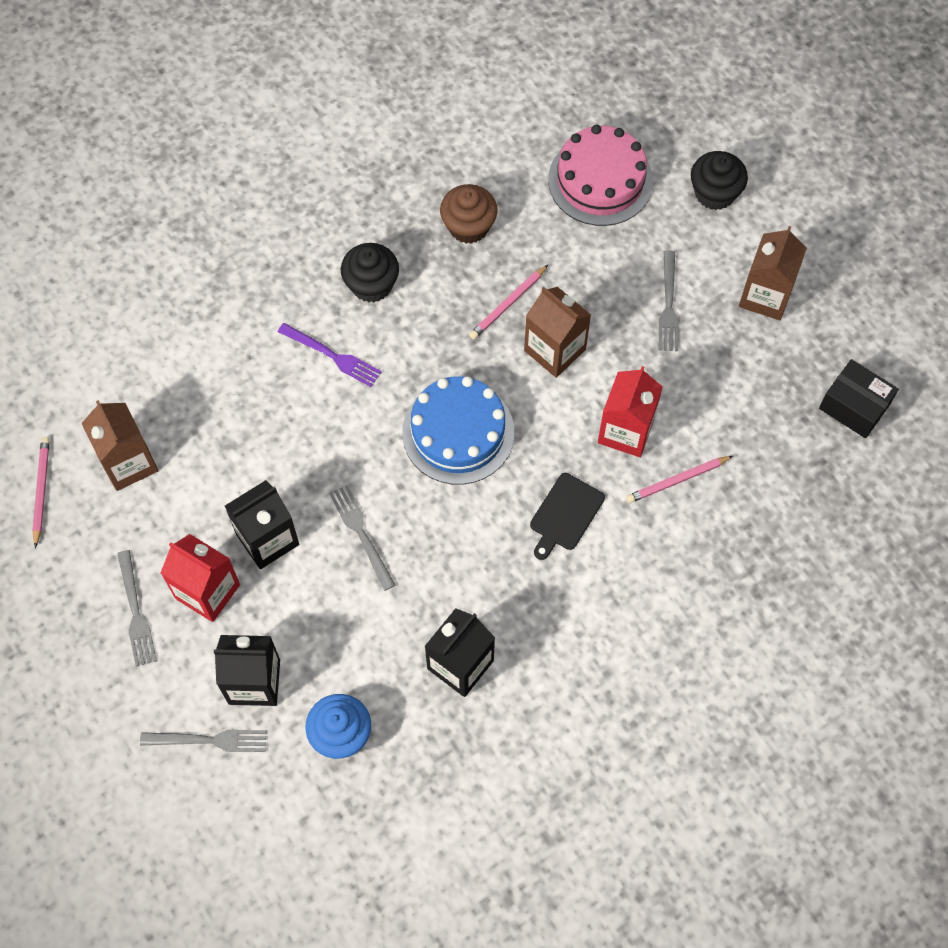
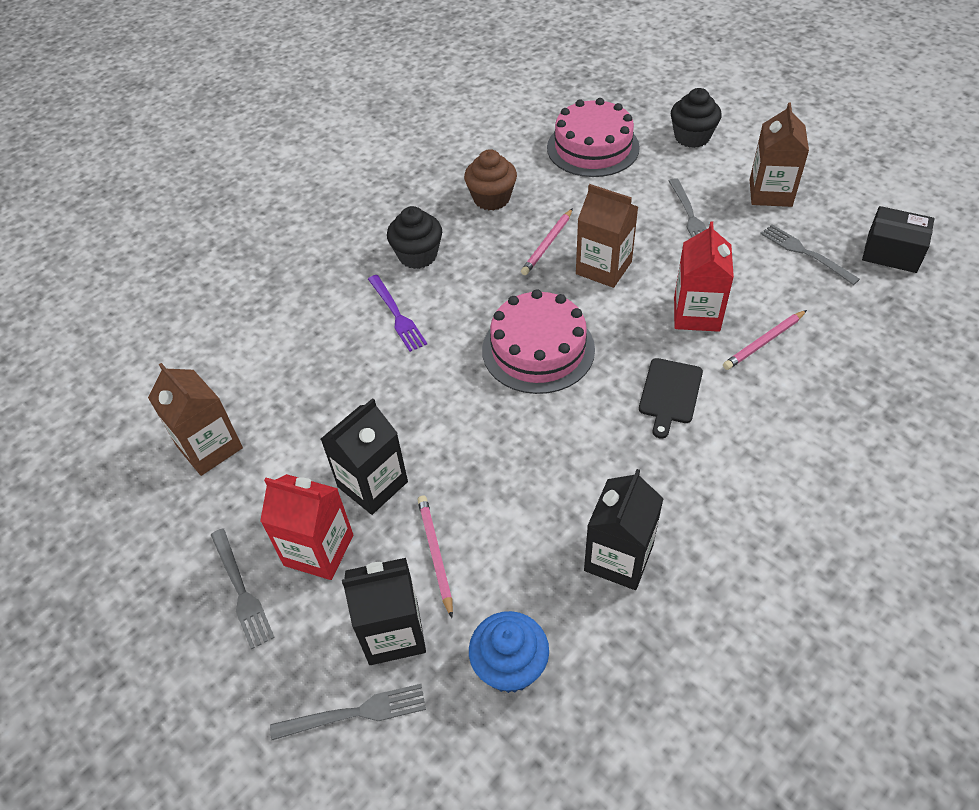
camera: 10 degrees left, 15 degrees down
(41, 491) = (118, 494): pink pencil -> pink pencil (435, 554)
(332, 356) = (397, 315): purple fork -> purple fork turned 45 degrees clockwise
(361, 533) = (470, 457): grey fork -> grey fork (805, 253)
(458, 432) = (538, 349): blue cake -> pink cake

